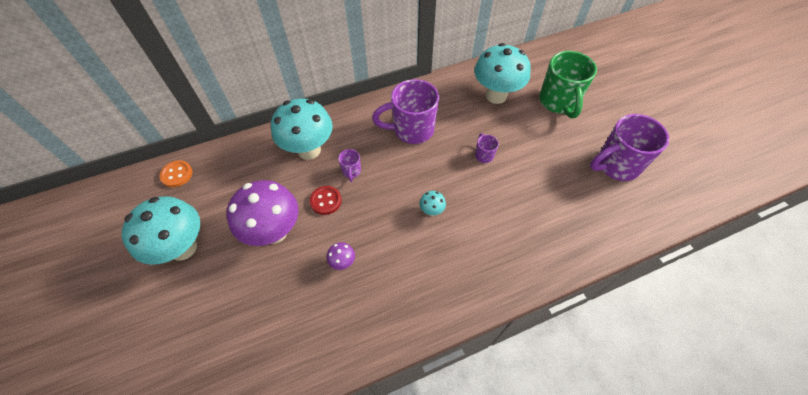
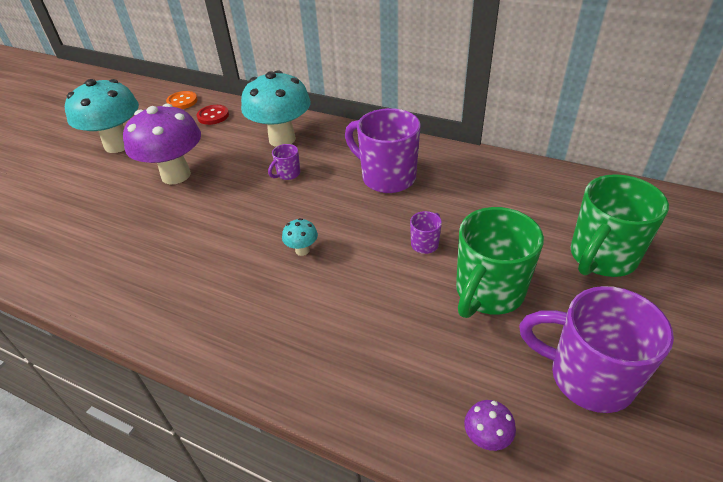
camera: 50 degrees right, 15 degrees down
(326, 201) = (238, 180): red button -> red button (213, 116)
(343, 262) = (180, 230): purple mushroom -> purple mushroom (486, 439)
(496, 95) = (524, 203): turquoise mushroom -> none
(540, 158) = (488, 292): none -> green mug

